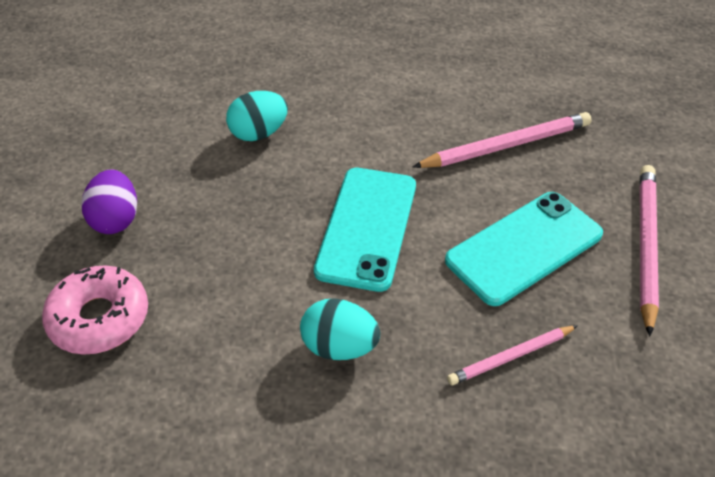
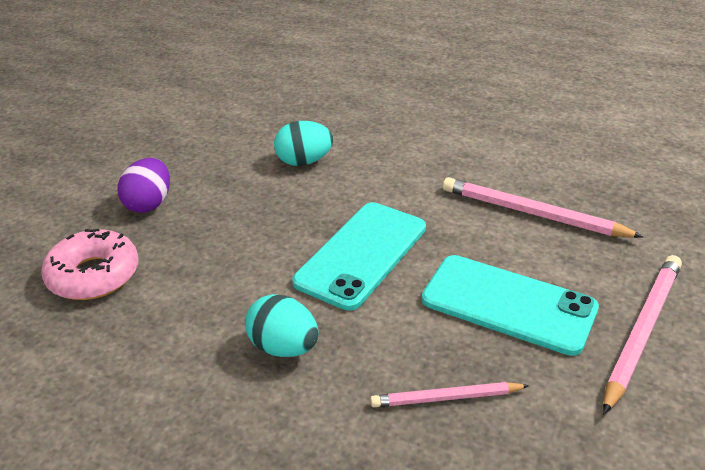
camera: 20 degrees right, 10 degrees down
(506, 146) = (533, 213): pink pencil -> pink pencil turned 150 degrees counterclockwise
(524, 247) = (508, 304): turquoise phone -> turquoise phone turned 45 degrees clockwise

